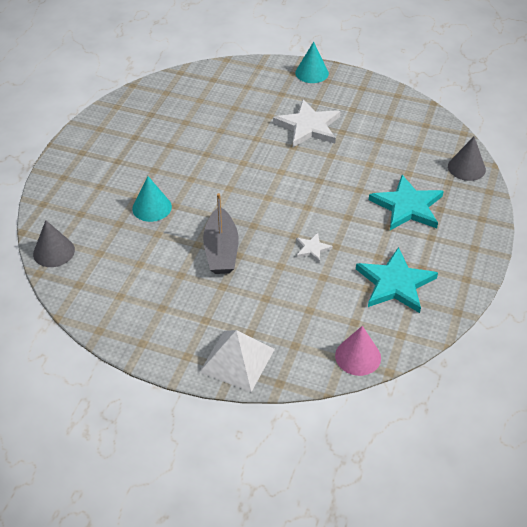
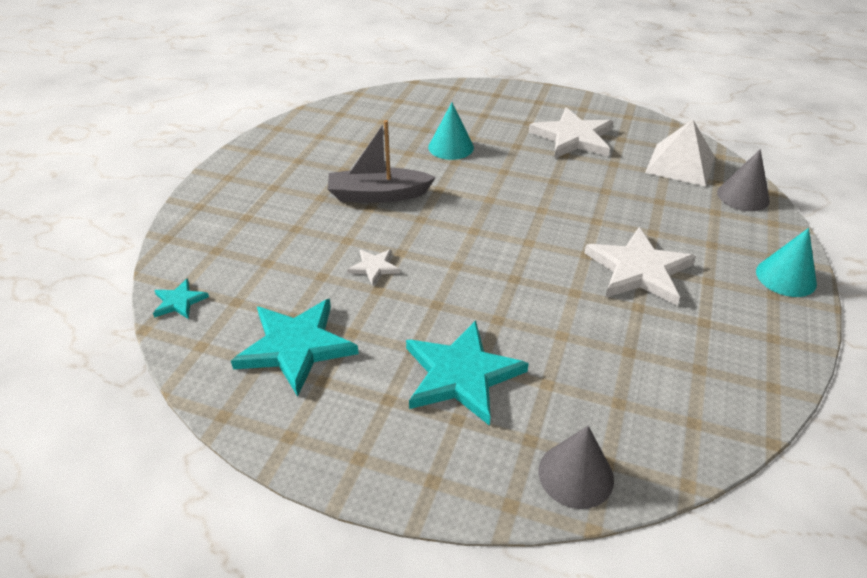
camera: 90 degrees right, 5 degrees down
(54, 252) = (386, 98): grey cone -> grey cone (743, 196)
(146, 138) = (573, 137): none -> white star
(237, 360) = (210, 208): white pyramid -> white pyramid (680, 164)
(358, 356) = (179, 301): pink cone -> turquoise star

